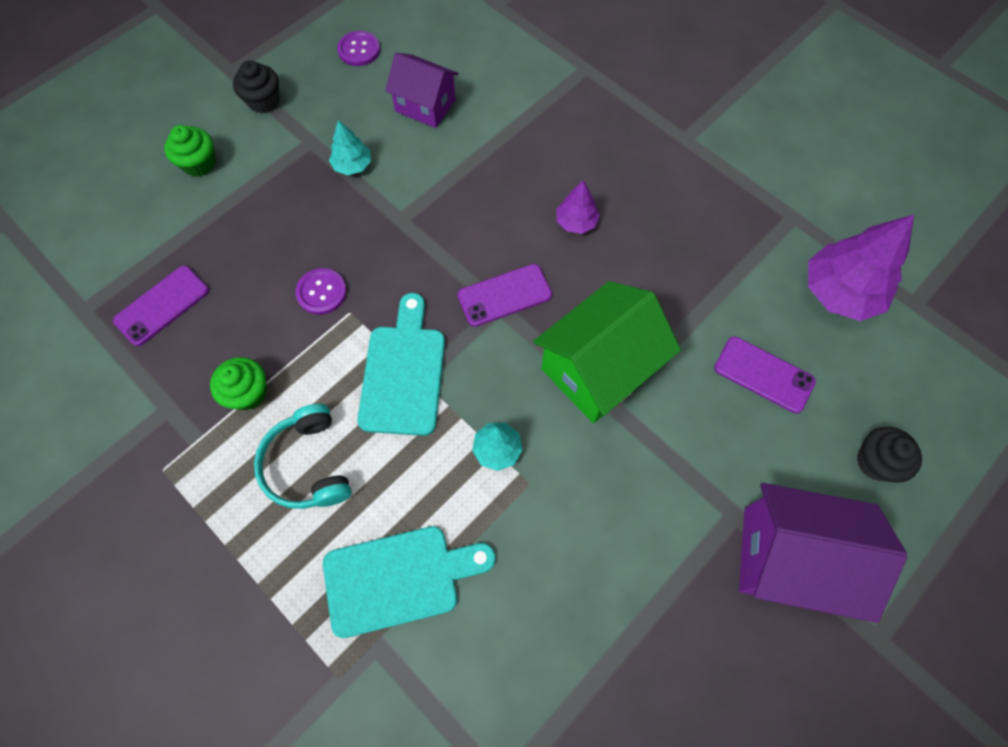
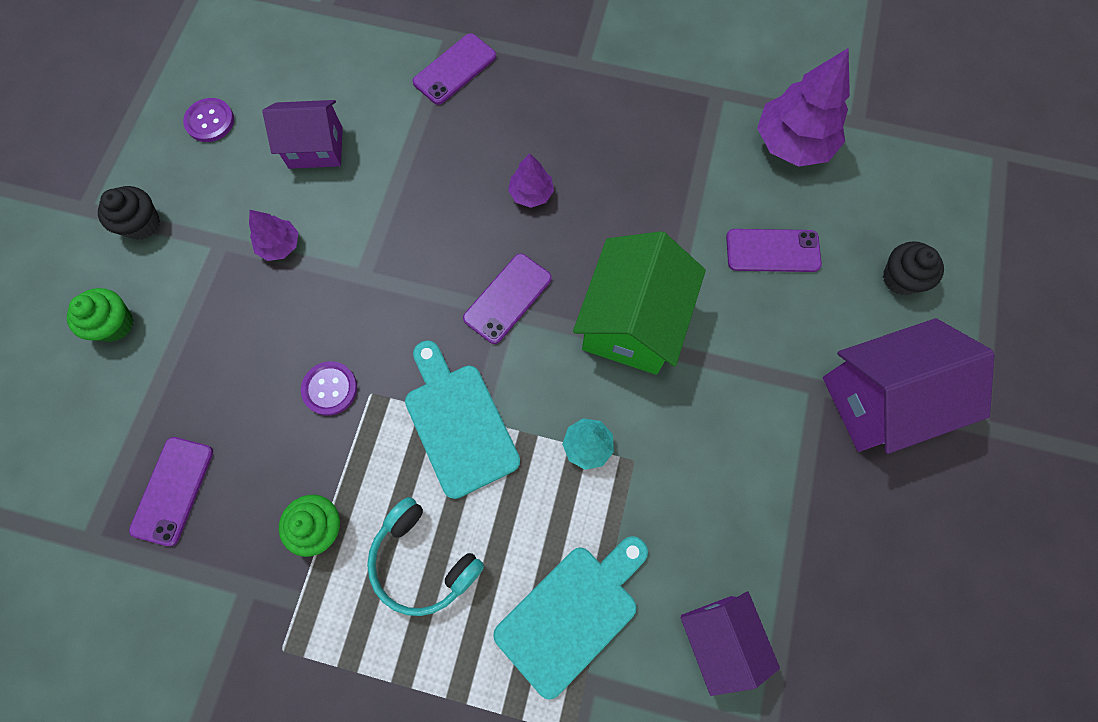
camera: 30 degrees left, 5 degrees up
(352, 165) = (279, 245): turquoise tree -> purple tree
(510, 676) = (718, 637): none -> purple house
(573, 95) = (454, 69): none -> purple phone

